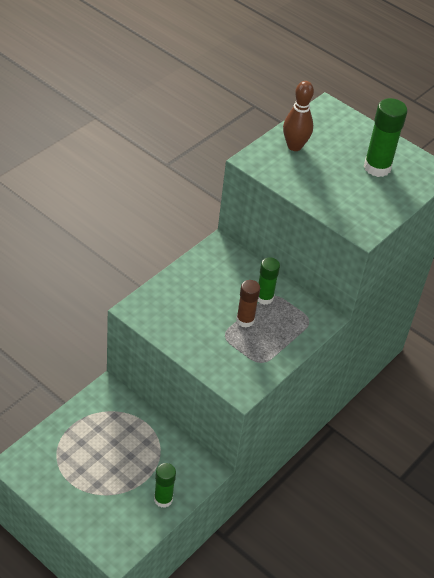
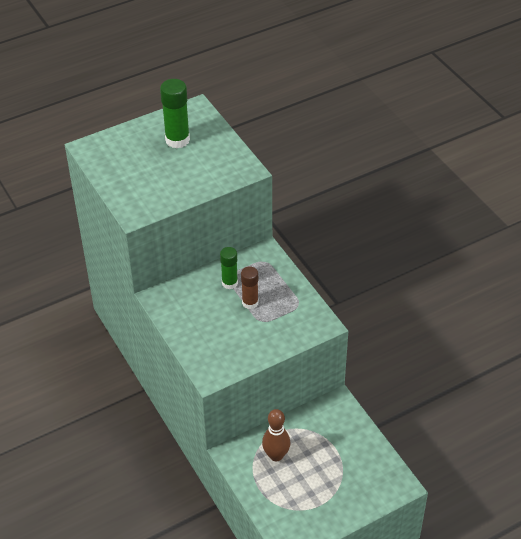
camera: 65 degrees left, 0 degrees up
(163, 499) = (358, 439): green glue stick -> none
(294, 146) = (128, 183): brown bowling pin -> brown bowling pin (276, 455)

